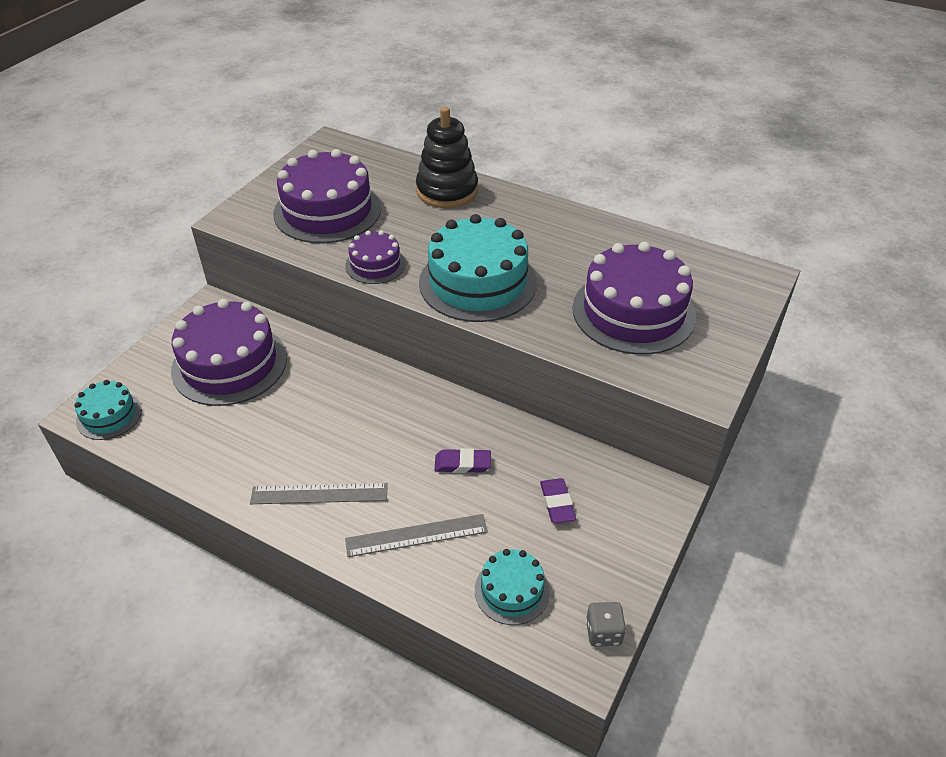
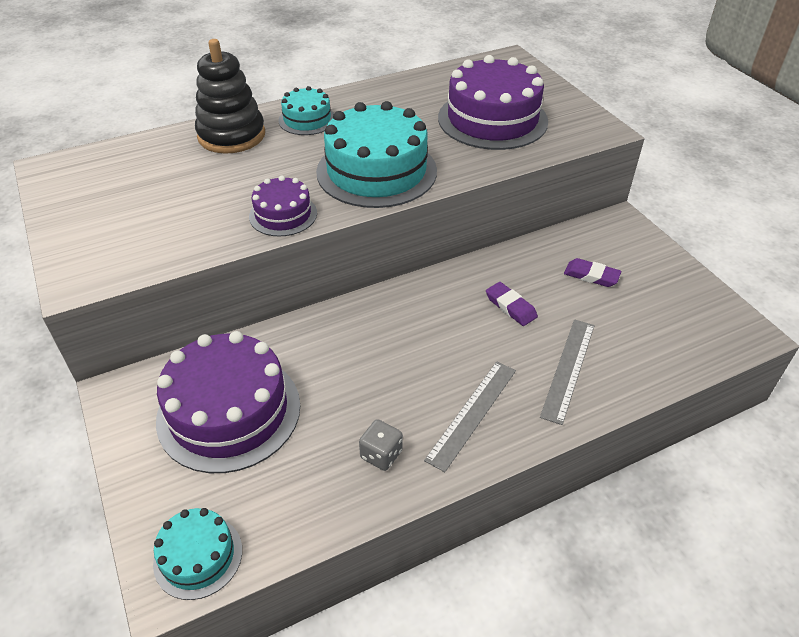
camera: 55 degrees left, 0 degrees up
(327, 211) = (161, 211): purple cake -> none
(462, 463) = (510, 306): purple eraser -> purple eraser turned 75 degrees counterclockwise
(512, 590) = (661, 339): turquoise cake -> turquoise cake (307, 119)
(603, 632) = (726, 310): grey dice -> grey dice (381, 454)

